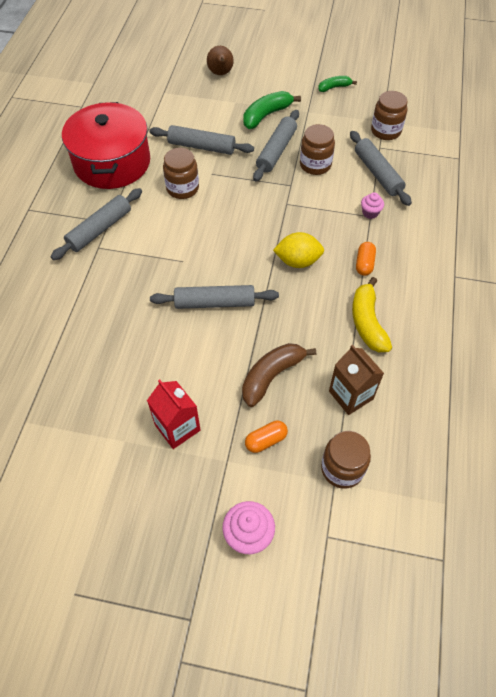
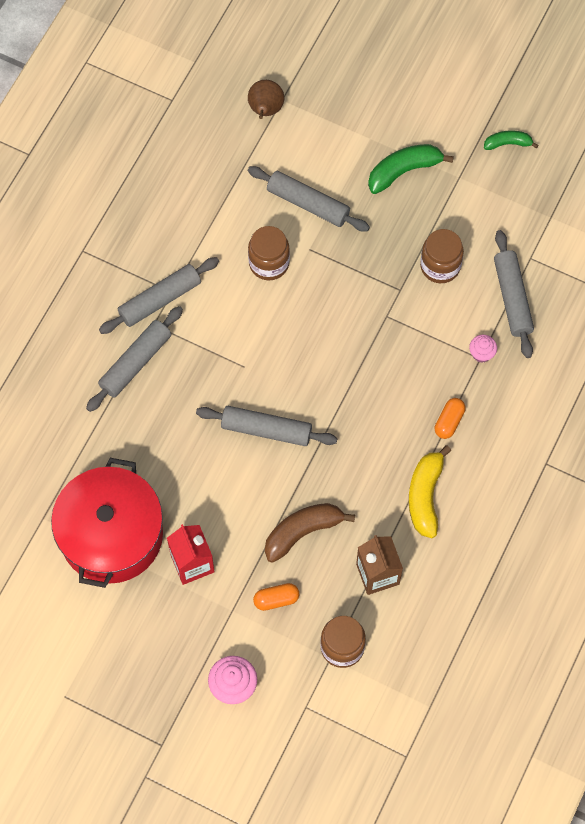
camera: 15 degrees right, 10 degrees up
(112, 162) = (193, 202): red pot -> red pot (111, 535)
(220, 74) = (365, 83): brown pear -> brown pear (265, 110)
(276, 151) = (399, 233): grey rolling pin -> grey rolling pin (136, 363)
(298, 261) = (374, 399): yellow lemon -> none
(385, 131) = (548, 233): brown jar -> none

